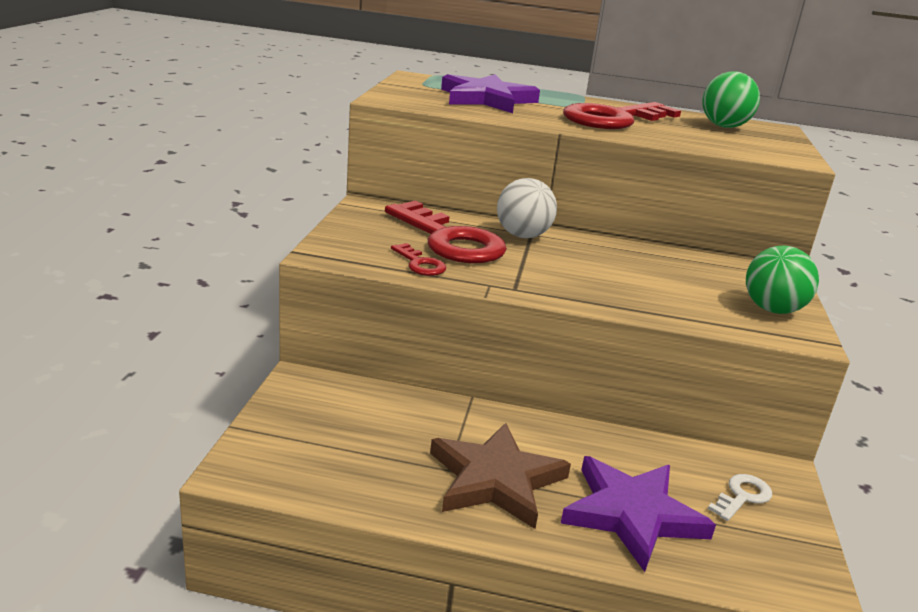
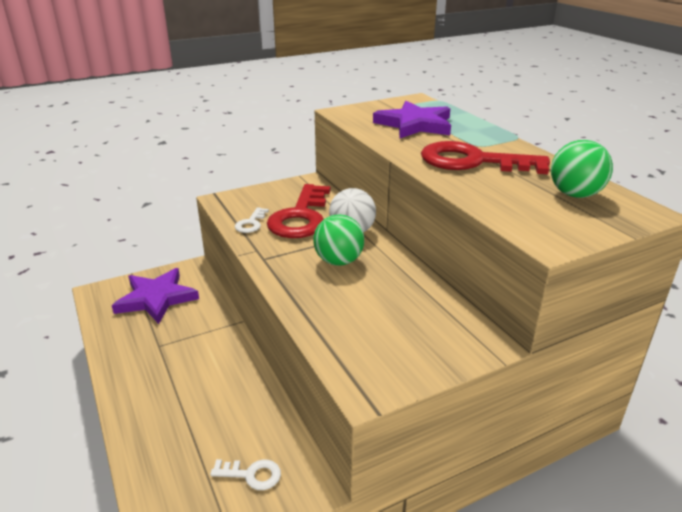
camera: 55 degrees right, 5 degrees up
(420, 264) = (251, 223): red key -> white key
(495, 479) = (164, 364): brown star -> none
(632, 514) = (179, 429): purple star -> purple star (156, 298)
(772, 309) = (395, 361): green ball -> green ball (339, 261)

